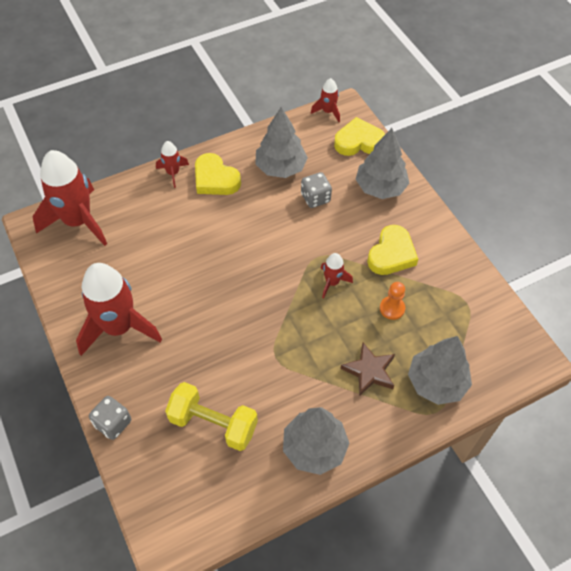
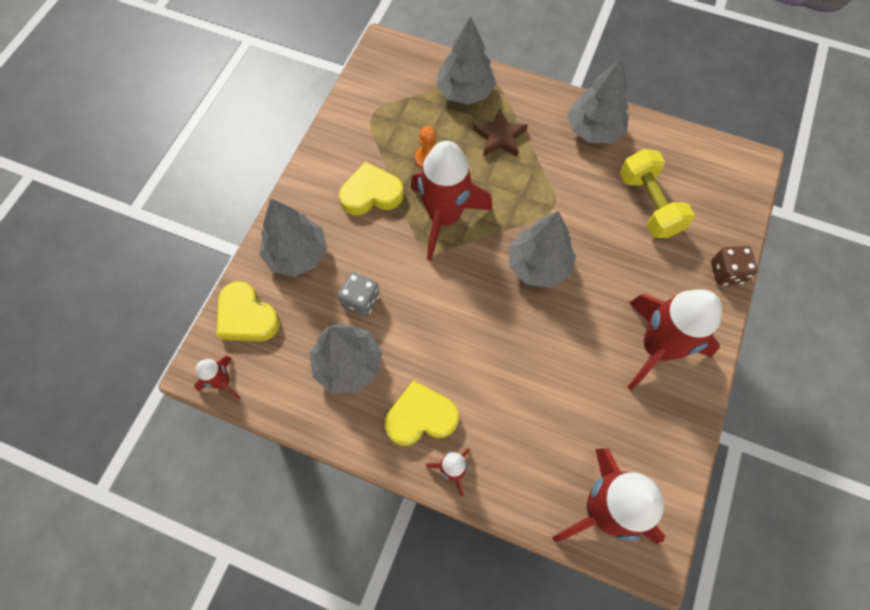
camera: 130 degrees left, 10 degrees up
(113, 423) = (726, 272): grey dice -> brown dice
(215, 179) = (421, 417): yellow heart -> yellow heart turned 105 degrees counterclockwise
(242, 308) = (538, 265): none -> grey tree
(332, 282) = (444, 217): red rocket -> red rocket, size x2.14

